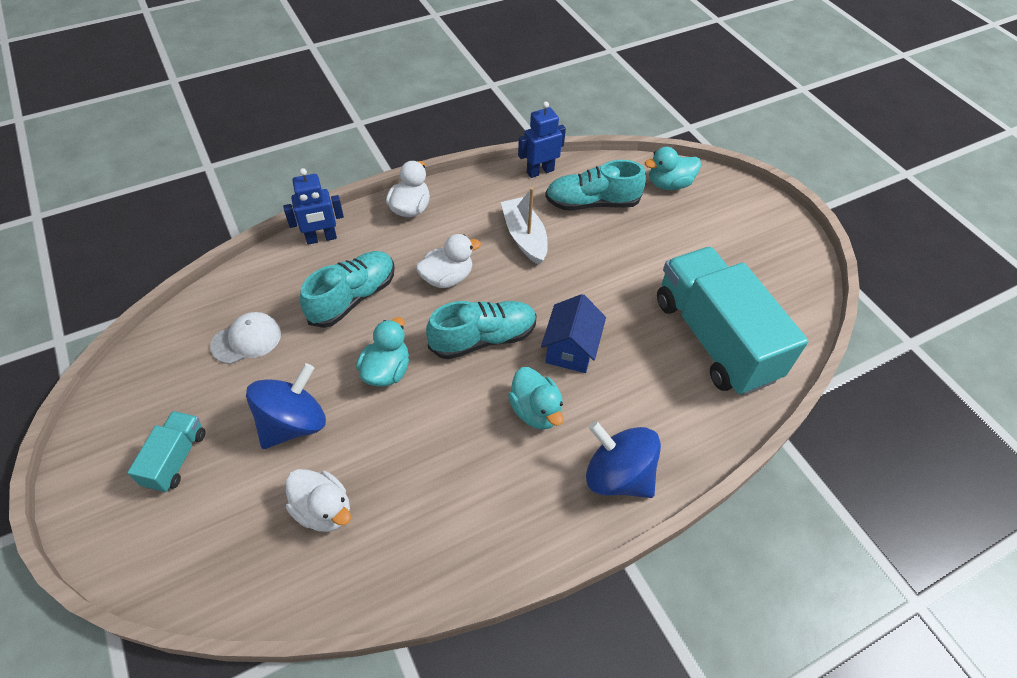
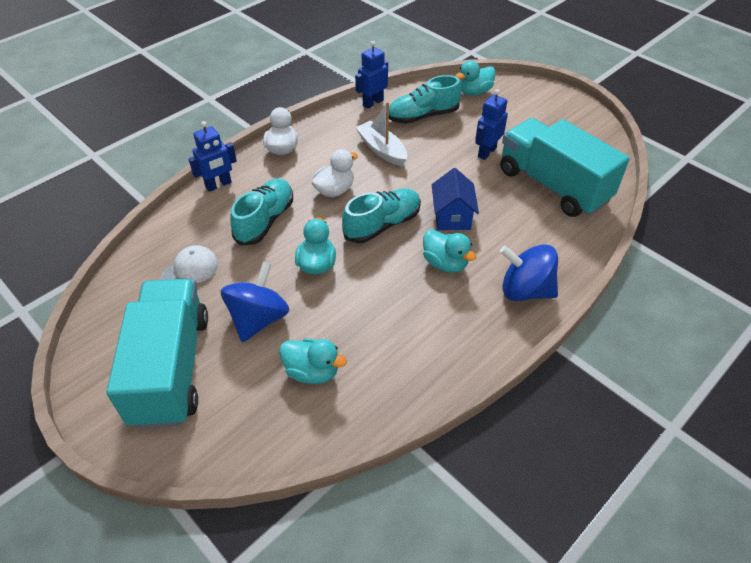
camera: 15 degrees left, 5 degrees down
(176, 459) = (171, 368): turquoise truck -> turquoise truck, size x2.21
(323, 510) = (312, 372): white duck -> turquoise duck
(650, 271) = (486, 152): none -> blue robot

